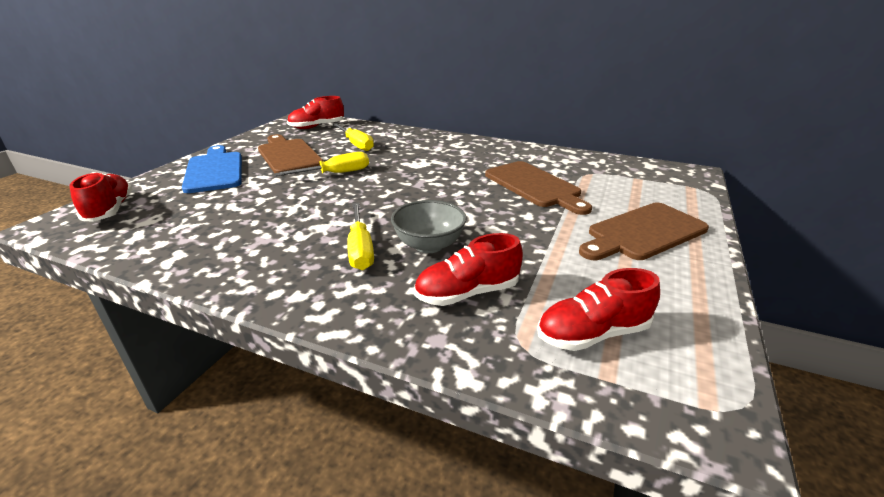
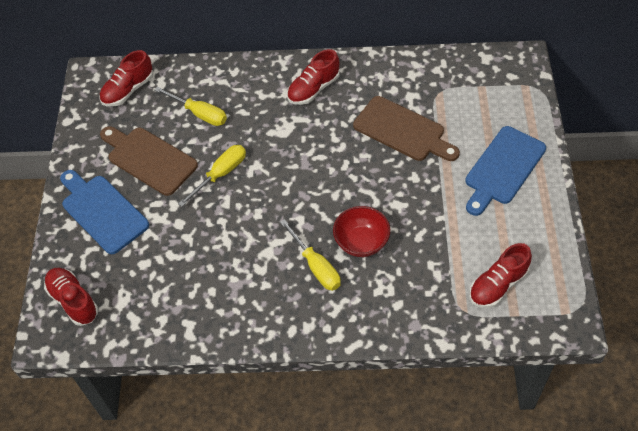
camera: 20 degrees left, 25 degrees up
(429, 245) = (361, 242): grey bowl -> red bowl
(467, 293) = (412, 280): red shoe -> red shoe (313, 89)
(643, 232) = (503, 168): brown cutting board -> blue cutting board

